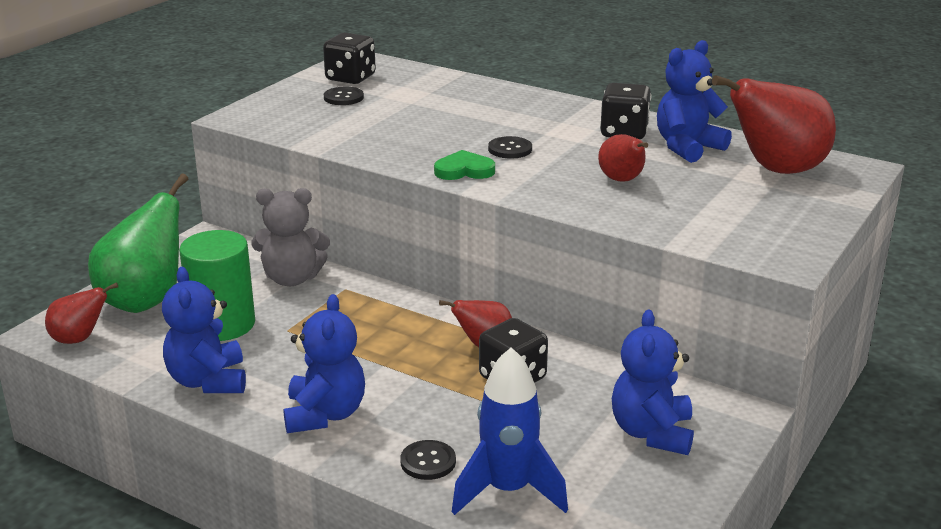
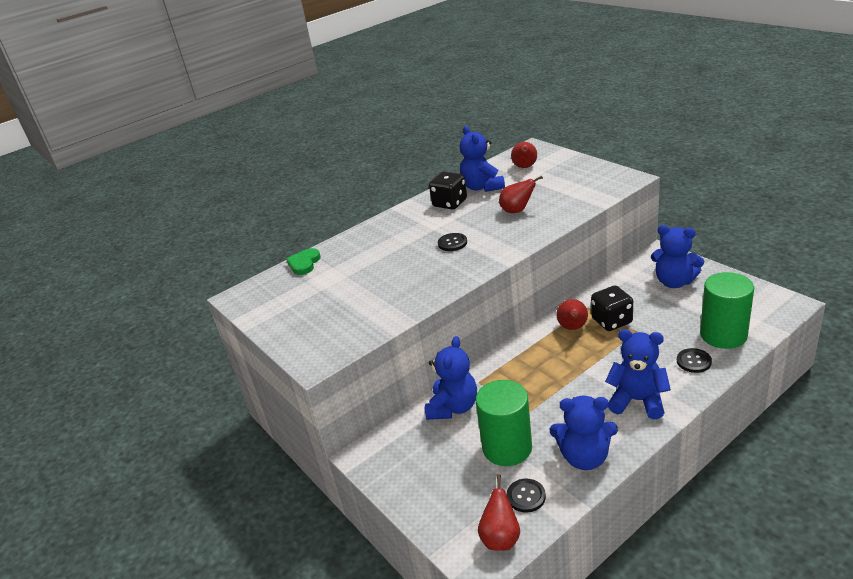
camera: 65 degrees left, 5 degrees up
(145, 300) = (452, 494): green pear -> none
(292, 278) = (453, 407): grey teddy bear -> blue teddy bear
(343, 97) = (315, 306): black button -> black button (526, 496)
(350, 78) = (277, 301): black dice -> none
(464, 170) = (476, 262): green heart -> green heart (304, 263)
(508, 491) = (723, 335): blue rocket -> green cylinder
(776, 170) = (525, 167): red pear -> red pear, size x0.53

